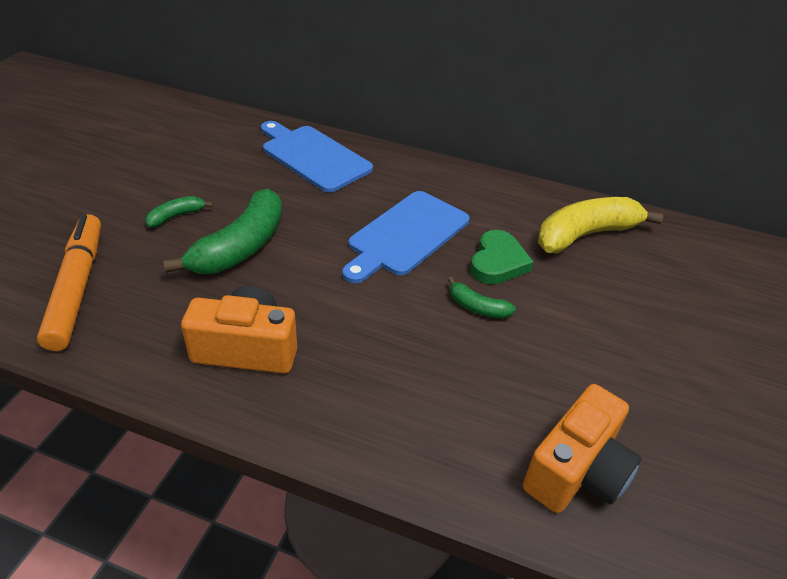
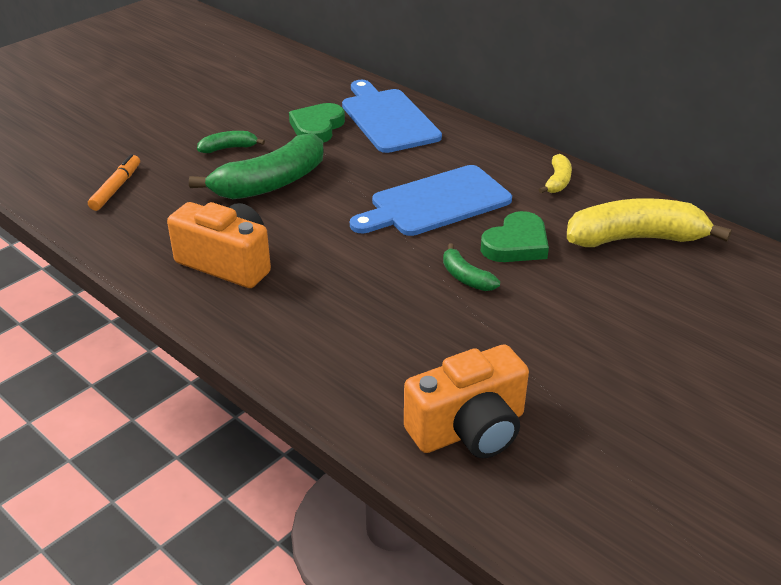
camera: 25 degrees right, 5 degrees down
(77, 287) = (116, 188): orange marker -> orange marker, size x0.55
(252, 177) = (317, 127): none -> green heart
(493, 192) = (557, 181): none -> yellow banana

